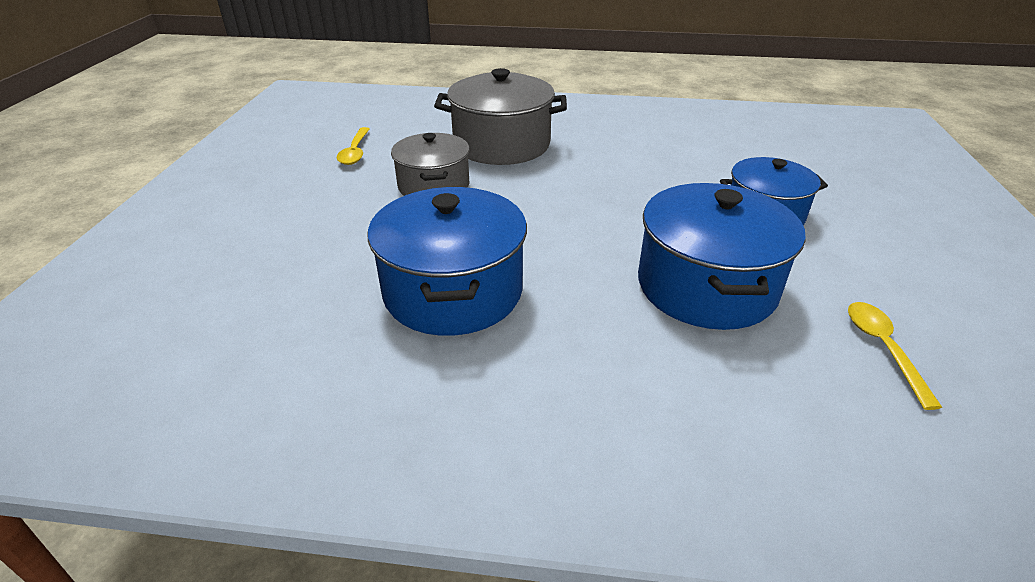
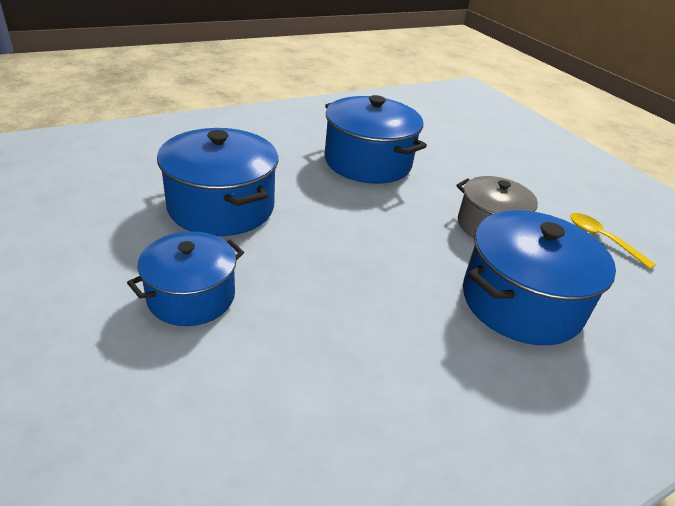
camera: 140 degrees right, 0 degrees up
(501, 145) = (521, 302): grey pot -> blue pot
(883, 348) = (93, 199): yellow spoon -> none

